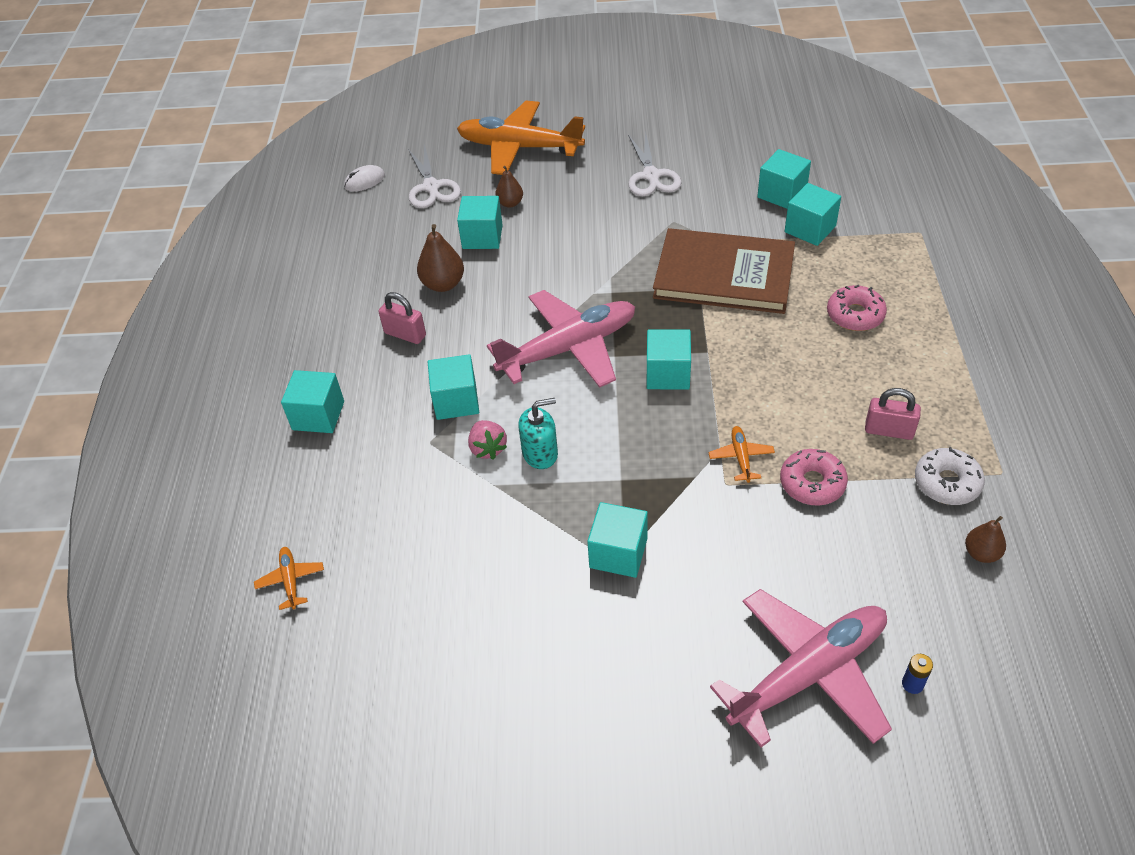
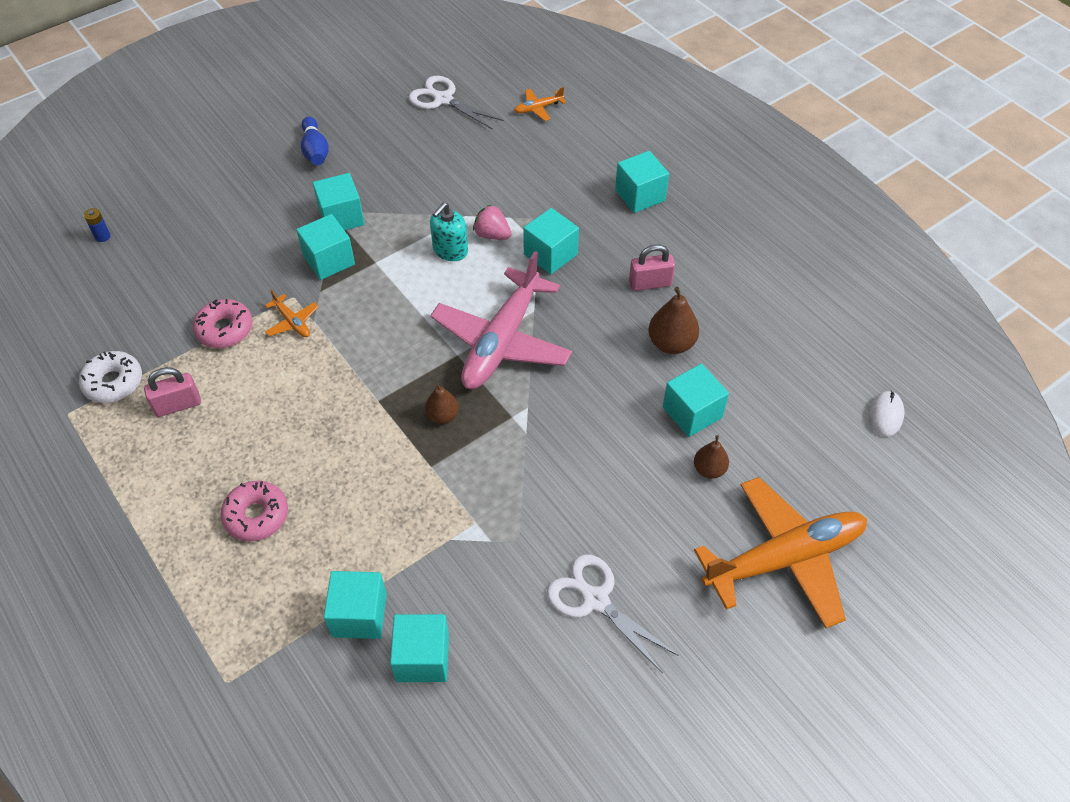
camera: 140 degrees right, 5 degrees up
(291, 580) = (538, 108): orange plane -> orange plane turned 120 degrees clockwise
(431, 187) = (811, 445): white scissors -> white scissors (443, 99)
(585, 673) = (315, 150): none -> blue bowling pin
(668, 374) = (398, 361): turquoise cube -> turquoise cube (329, 260)
(724, 275) = (416, 496): brown book -> none
(808, 673) = (173, 212): pink plane -> none
(981, 553) = (72, 340): brown pear -> brown pear (442, 416)

